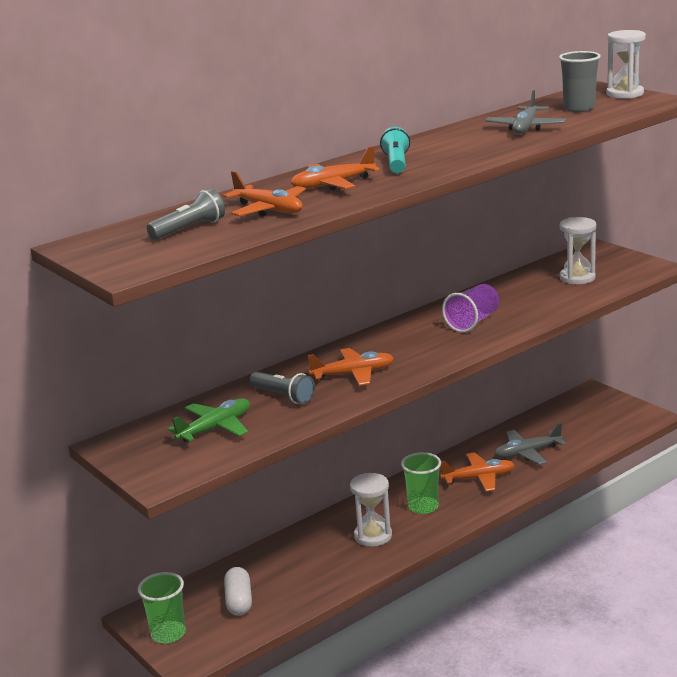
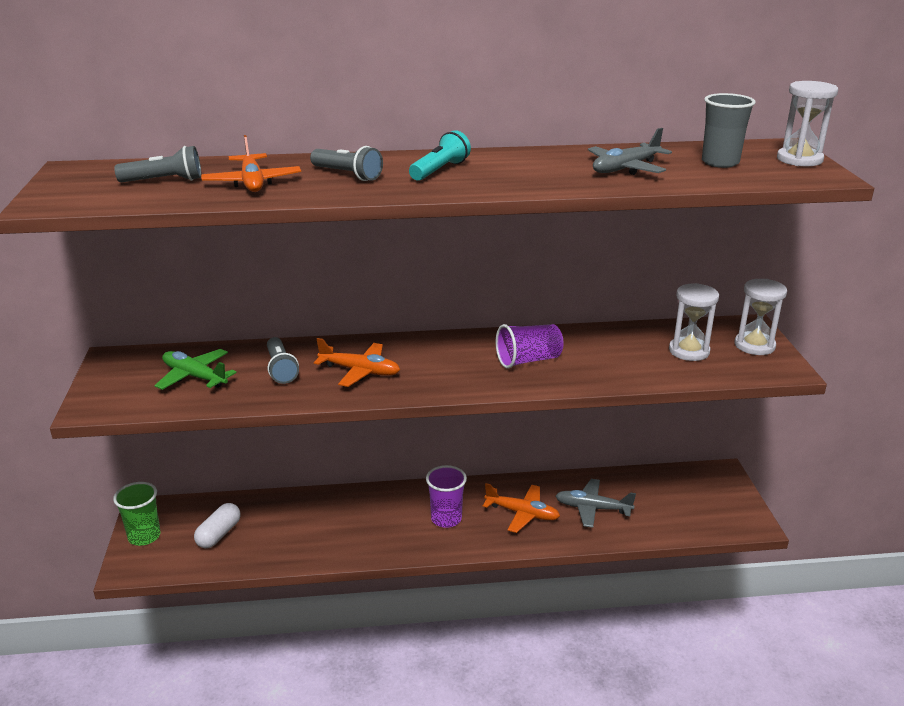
camera: 30 degrees right, 5 degrees up
(215, 428) = (194, 376): green plane -> green plane turned 135 degrees counterclockwise
(333, 185) = (348, 175): orange plane -> grey flashlight
(373, 536) = (377, 526): white hourglass -> white hourglass (754, 345)
(423, 507) = (446, 519): green cup -> purple cup

